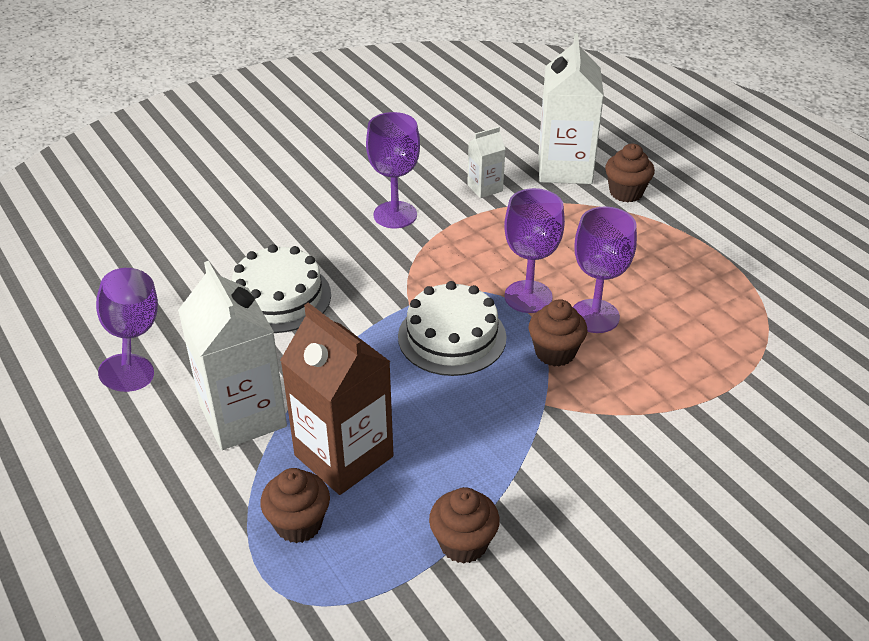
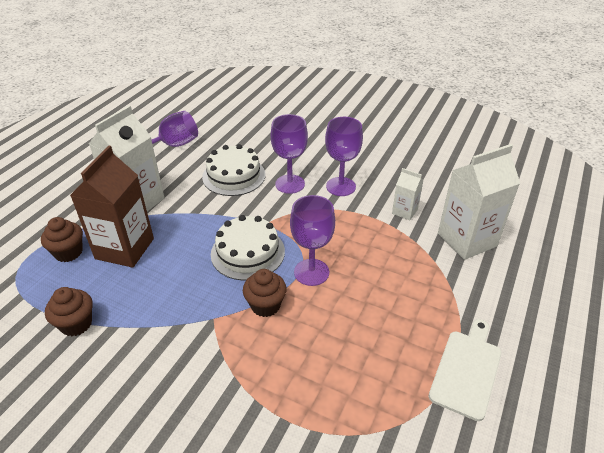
camera: 60 degrees right, 0 degrees up
(594, 316) = (317, 313): purple goblet -> purple goblet (290, 184)
(626, 192) = (474, 281): brown cupcake -> none
(730, 249) = (467, 370): none -> white cutting board

